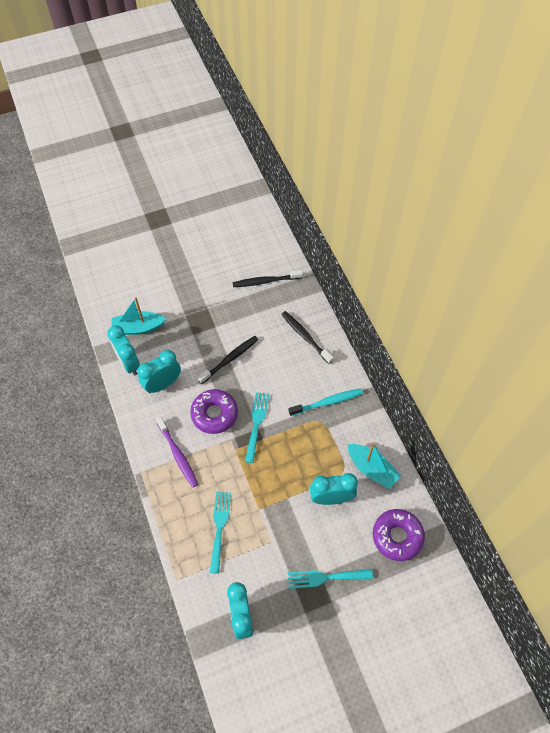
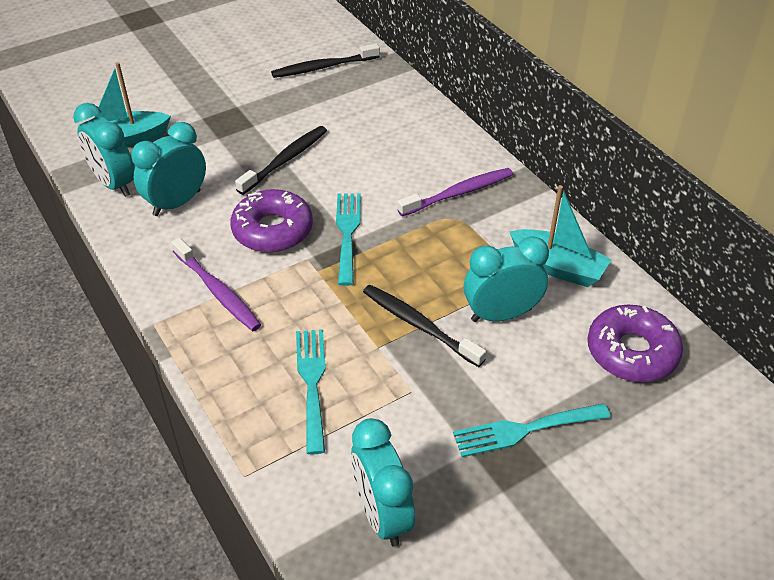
camera: 10 degrees left, 15 degrees down
(305, 336) = (401, 121): black toothbrush -> black toothbrush (419, 325)
(327, 402) = (459, 193): turquoise toothbrush -> purple toothbrush

